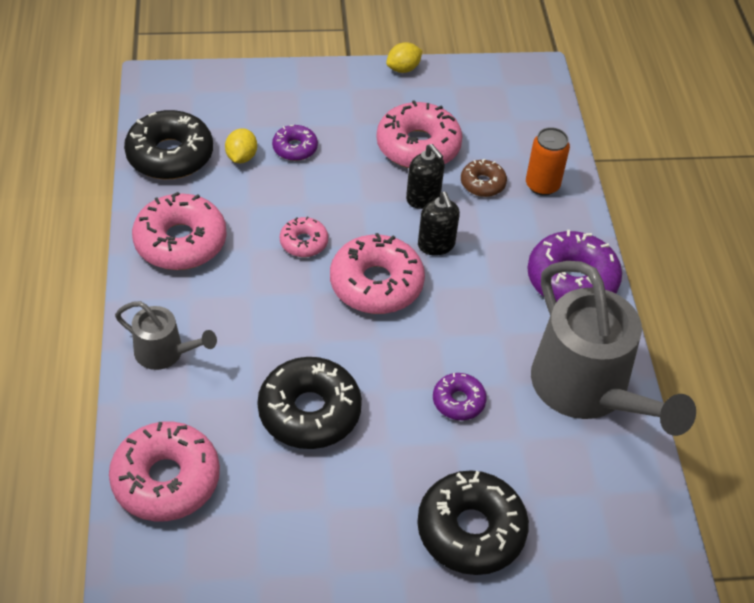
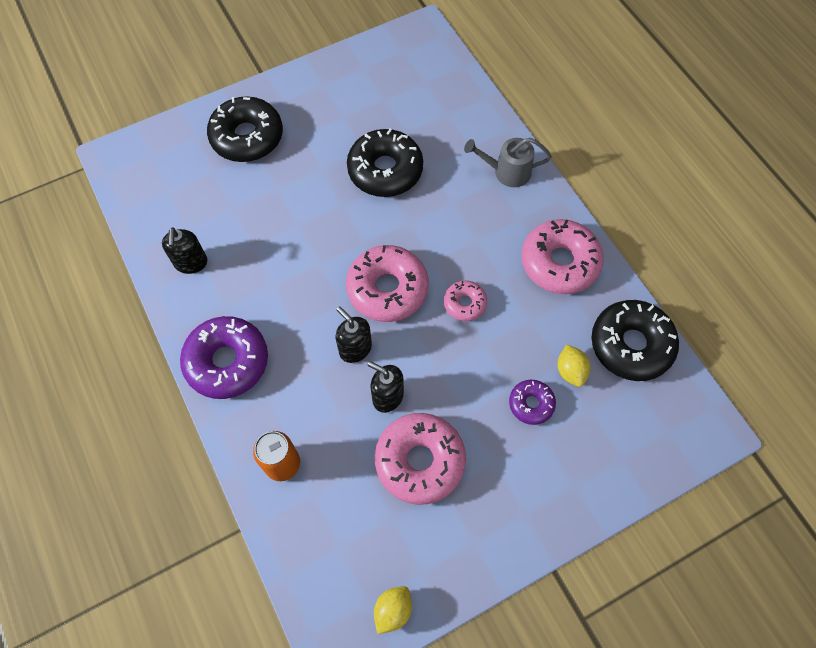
camera: 160 degrees right, 15 degrees up
(166, 479) = (449, 96): pink donut -> none
(403, 69) = (486, 574): yellow lemon -> yellow lemon (393, 610)
(458, 401) = (285, 217): purple donut -> none
(482, 183) = (340, 440): brown donut -> none
(588, 391) = (191, 263): grey watering can -> black soap dispenser

